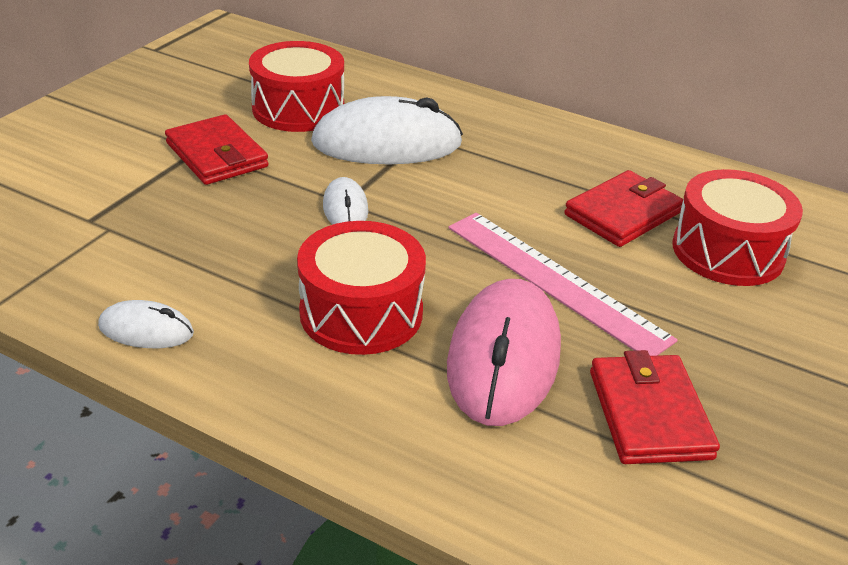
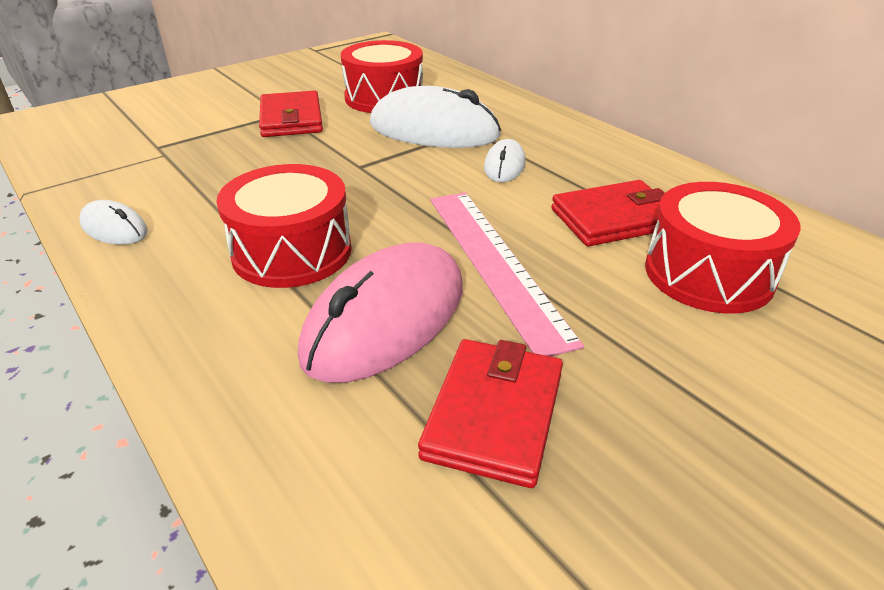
camera: 25 degrees right, 0 degrees up
(345, 208) = (355, 171): white mouse -> white mouse (504, 165)

